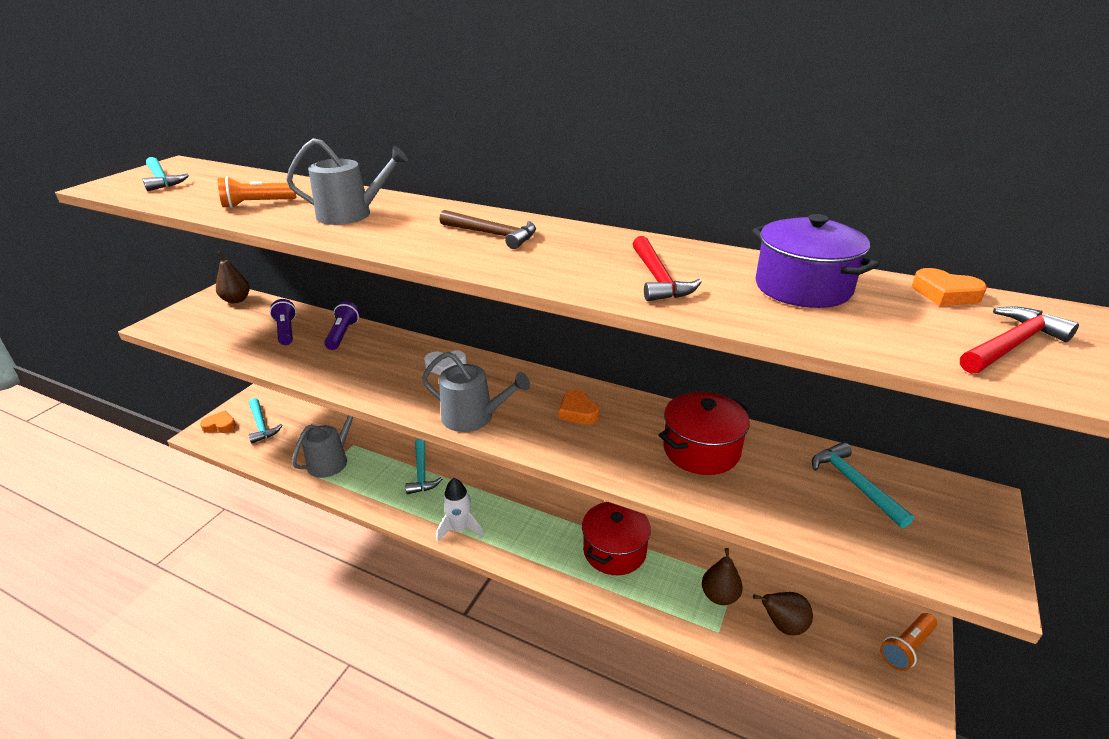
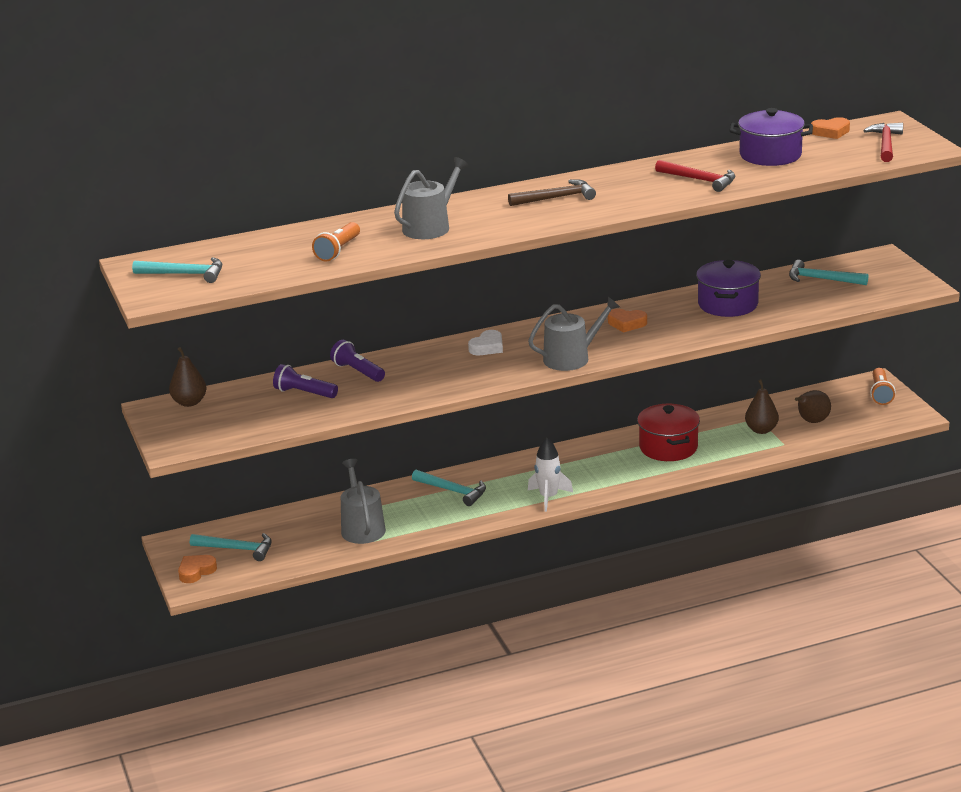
camera: 45 degrees left, 5 degrees down
(701, 450) = (728, 304): red pot -> purple pot

